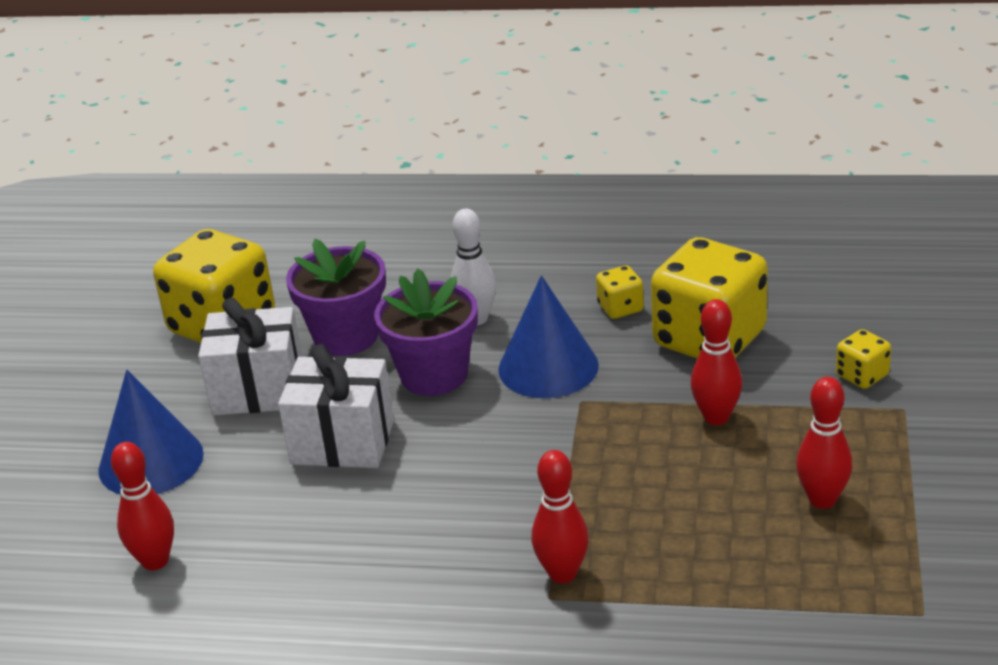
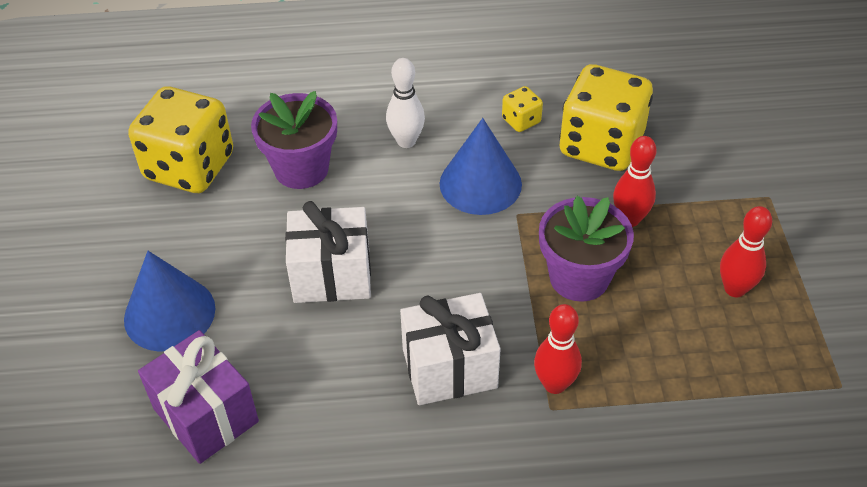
camera: 15 degrees left, 15 degrees up
(155, 561) = (206, 415): red bowling pin -> purple gift
(258, 390) = (242, 230): white gift -> white gift (449, 368)
(434, 375) = (388, 200): purple flower pot -> purple flower pot (579, 277)
(862, 376) = (729, 169): yellow dice -> none

